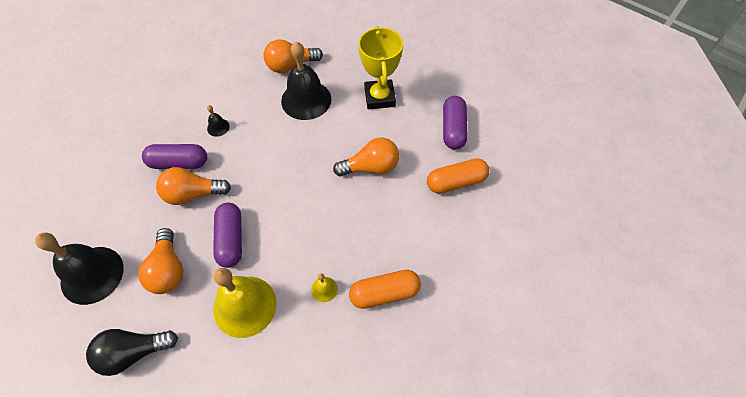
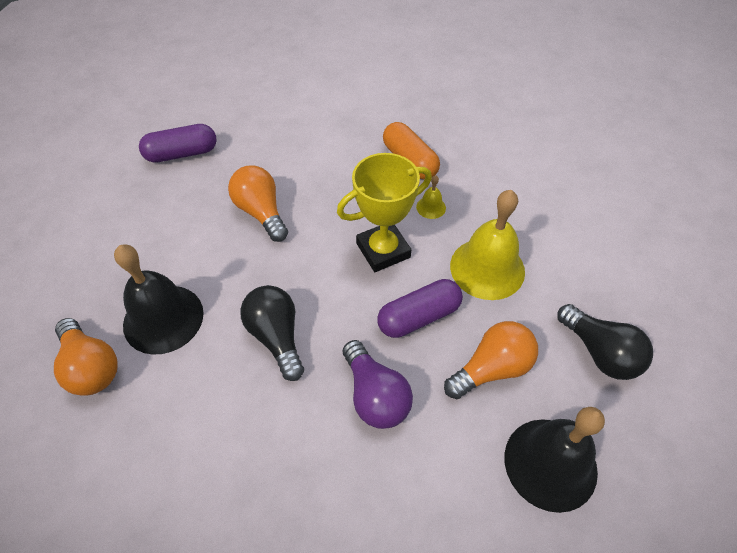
camera: 110 degrees left, 5 degrees down
(178, 163) = (331, 445): purple capsule -> none
(193, 194) = (375, 395): orange light bulb -> purple light bulb
(218, 127) = (246, 419): black bell -> none
(262, 153) = (276, 337): none -> black light bulb
(379, 97) = (143, 234): yellow trophy -> yellow trophy (383, 250)
(456, 182) = (257, 137): orange capsule -> none

